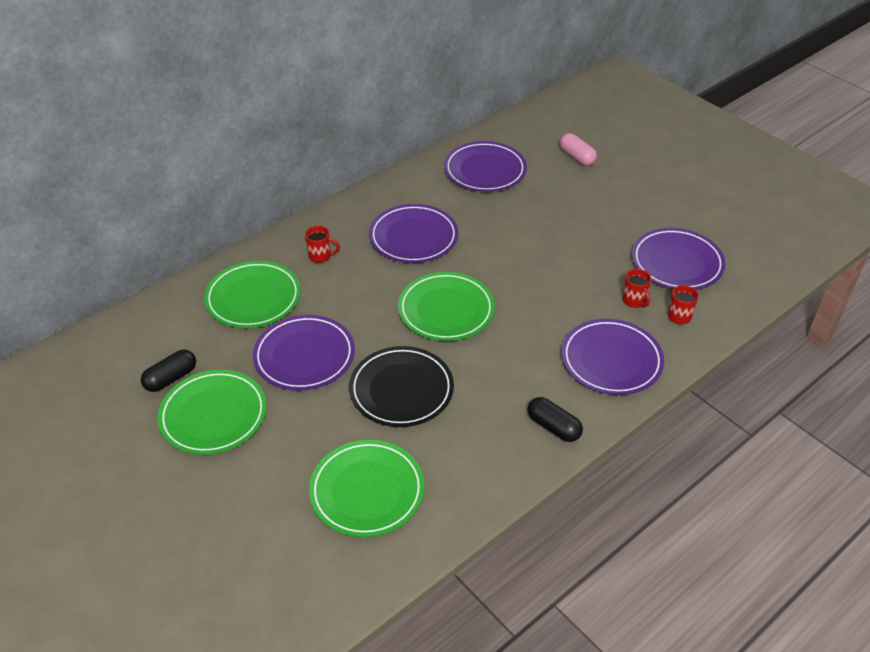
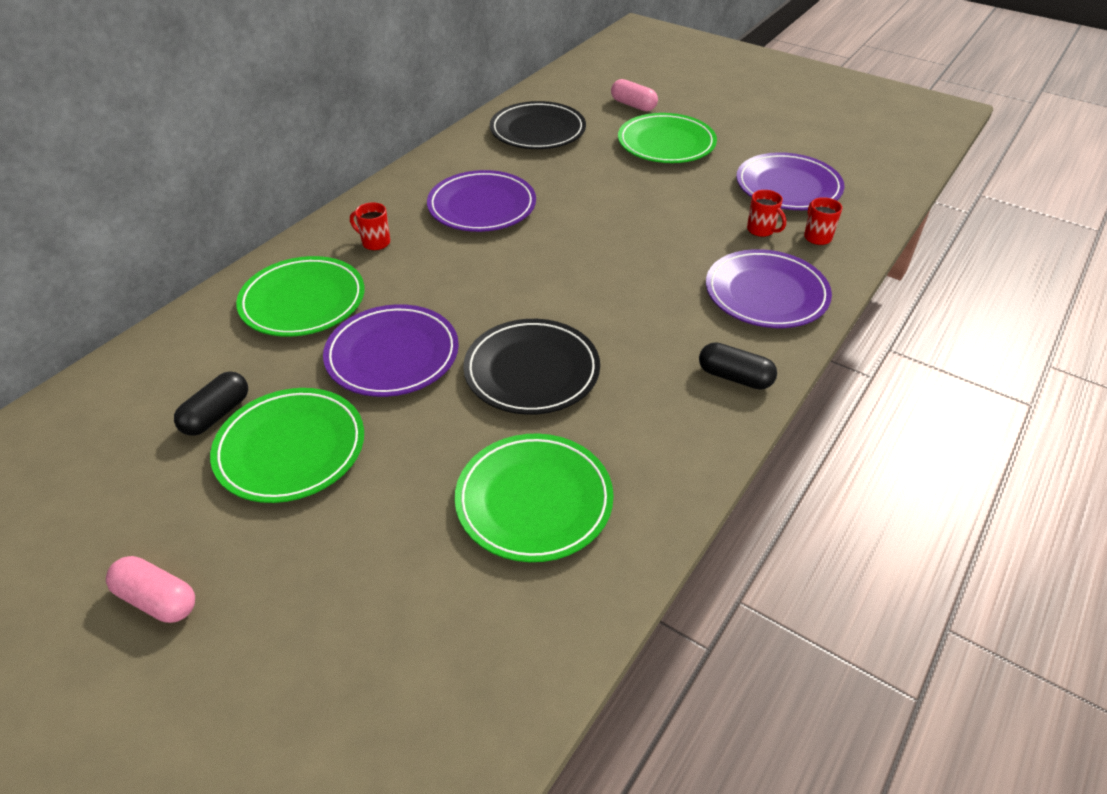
camera: 15 degrees left, 0 degrees up
(104, 503) = (157, 599): none -> pink capsule
(320, 256) = (375, 242): red mug -> red mug turned 150 degrees counterclockwise
(446, 310) = (551, 274): green plate -> green plate (666, 143)
(485, 170) = (538, 131): purple plate -> black plate

